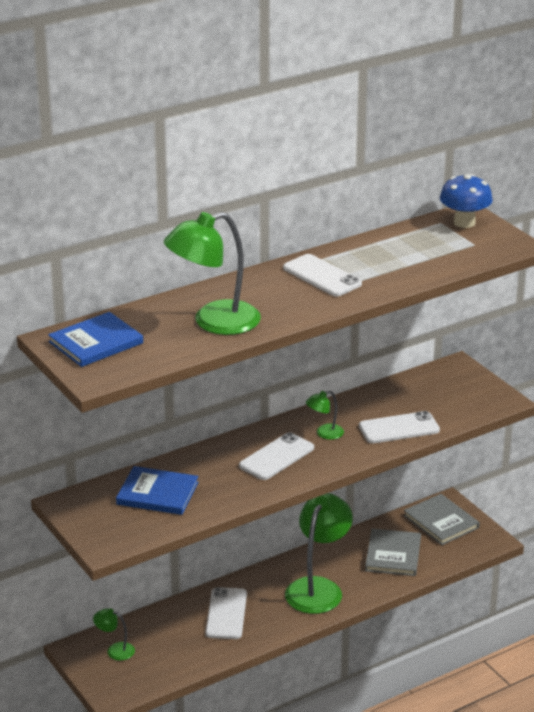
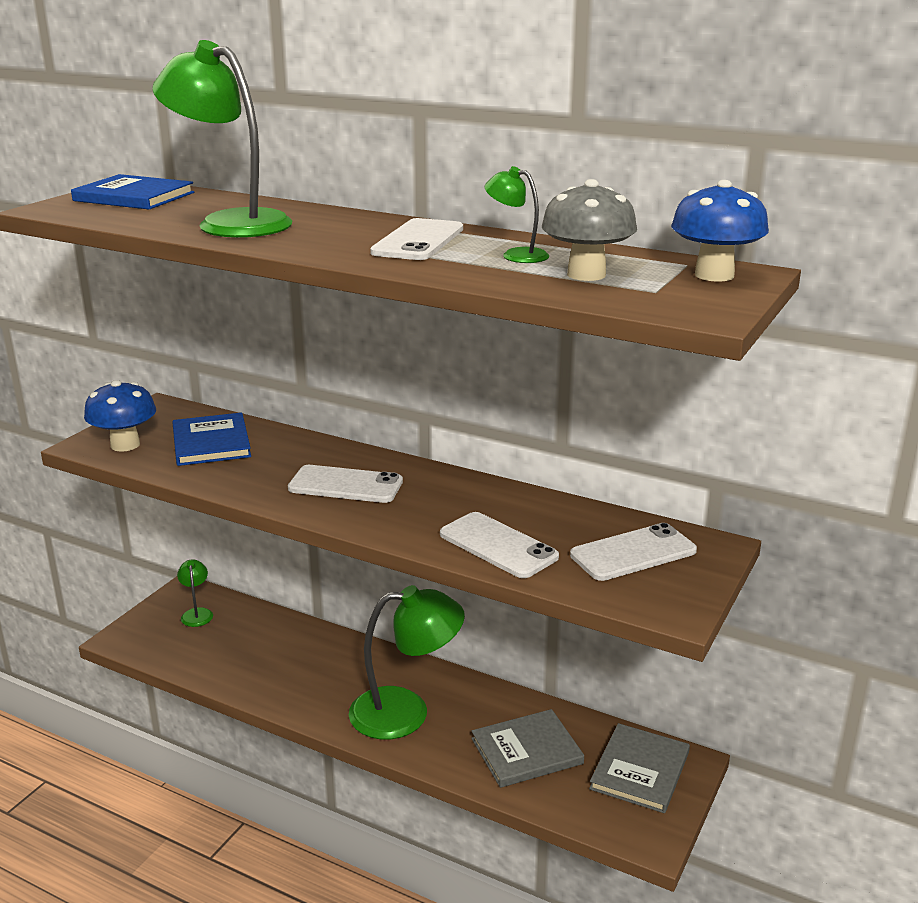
camera: 60 degrees right, 5 degrees down
(122, 530) = (125, 445): none -> blue mushroom
(226, 614) = (306, 662): white phone -> white phone (633, 553)
(324, 433) = (429, 500): green lamp -> green lamp (516, 255)
(432, 252) = (586, 275): none -> grey mushroom

